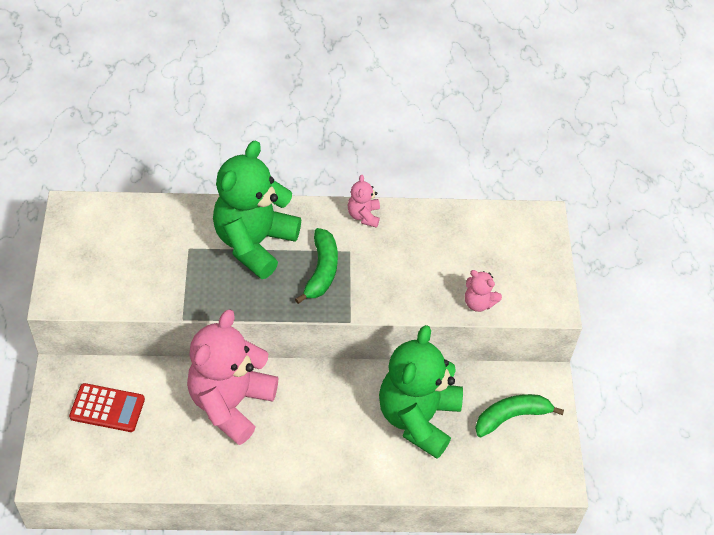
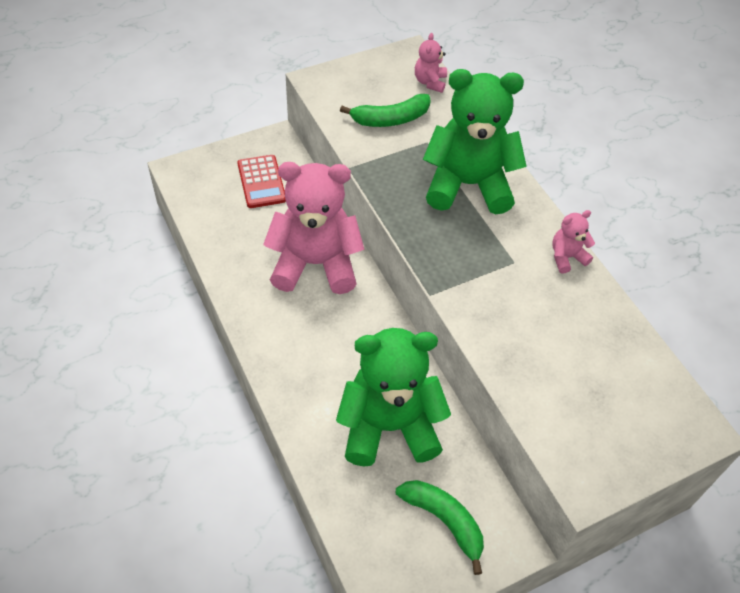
camera: 65 degrees right, 0 degrees up
(321, 271) = (473, 248): green banana -> green banana (390, 119)
(478, 303) = (534, 404): pink teddy bear -> pink teddy bear (430, 82)

